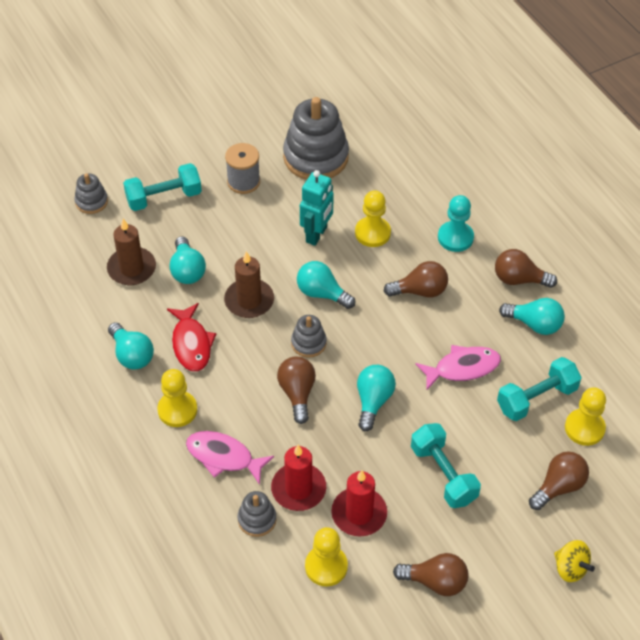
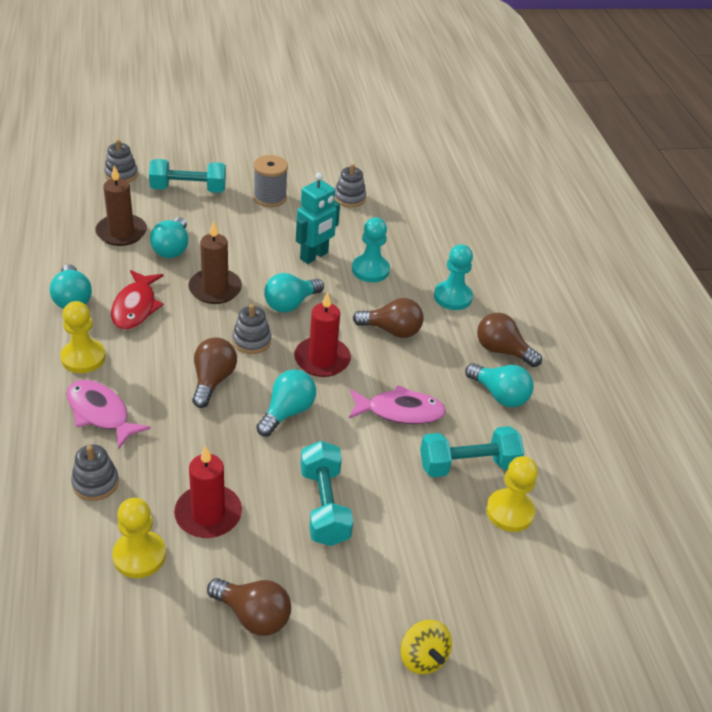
camera: 15 degrees right, 10 degrees down
(298, 489) = (158, 468): red candle -> red candle (322, 359)
(316, 157) = (349, 198): grey stacking toy -> grey stacking toy, size x0.49
(322, 293) = (290, 304): turquoise light bulb -> turquoise light bulb turned 90 degrees counterclockwise
(372, 233) = (370, 270): yellow pawn -> turquoise pawn
(559, 487) = (451, 562): brown light bulb -> none

